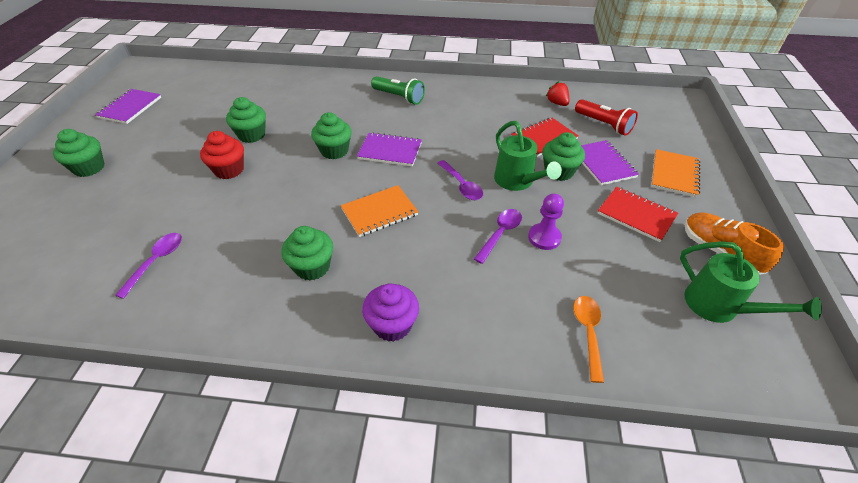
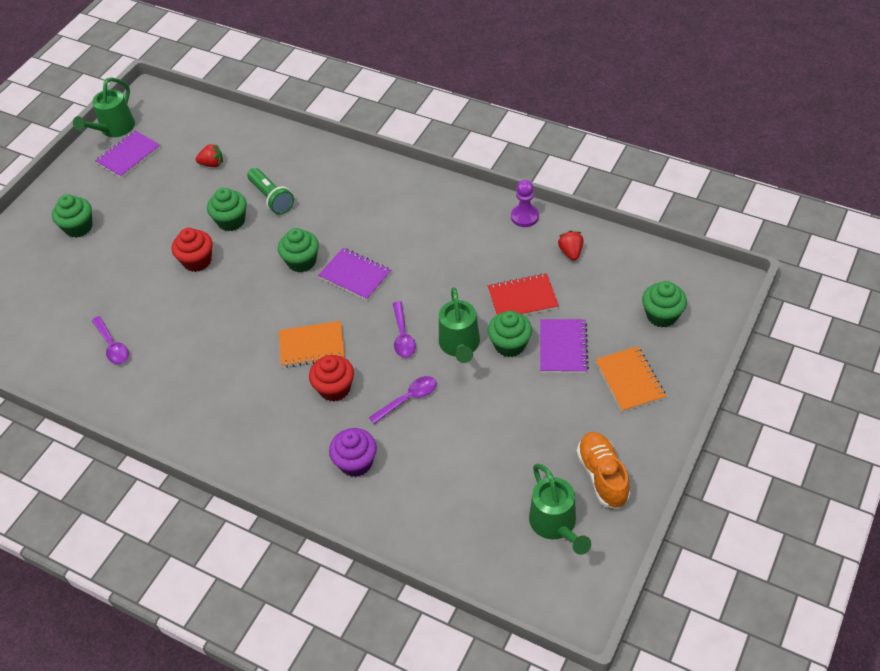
camera: 25 degrees right, 5 degrees up
(110, 93) = (114, 129): none -> green watering can
(156, 262) = (112, 346): purple spoon -> purple spoon turned 105 degrees clockwise
(216, 100) = (212, 164): none -> red strawberry
(312, 267) = (232, 386): green cupcake -> green cupcake (662, 315)
(392, 325) = (273, 457): purple cupcake -> purple cupcake (356, 462)
(399, 97) = (399, 202): green flashlight -> green flashlight (271, 198)
(423, 242) = (334, 388): none -> red cupcake
(544, 237) = (446, 414): purple pawn -> purple pawn (524, 217)
(588, 333) = (425, 511): orange spoon -> none
(603, 125) = (602, 296): red flashlight -> none
(636, 215) = (551, 415): red notebook -> none
(674, 174) = (630, 380): orange notebook -> orange notebook turned 60 degrees counterclockwise

